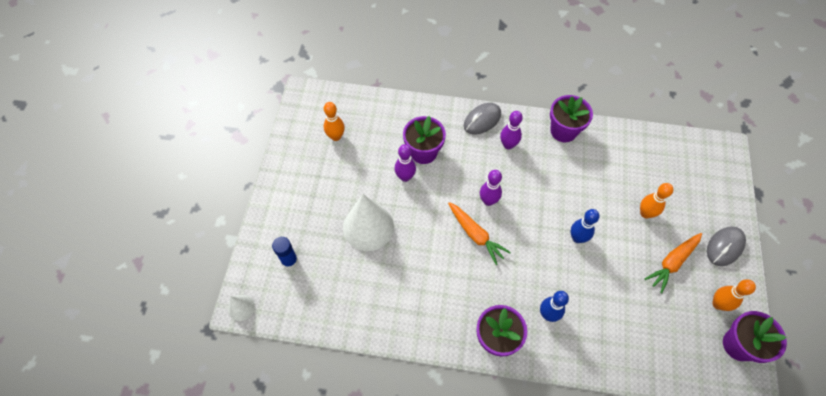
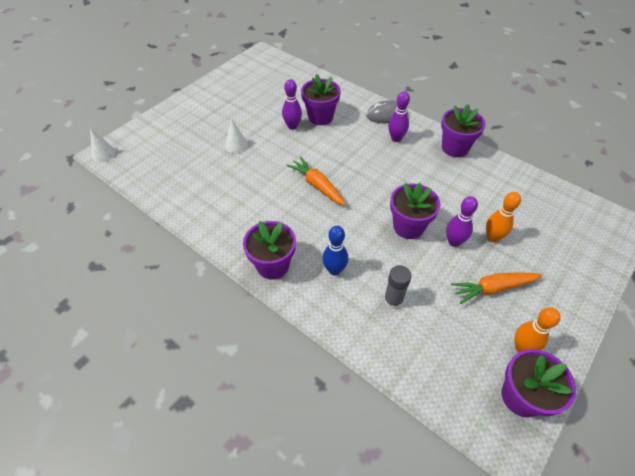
camera: 30 degrees right, 10 degrees down
(289, 260) = (162, 141): blue glue stick -> none
(336, 136) = (262, 84): orange bowling pin -> none
(368, 227) = (236, 145): white cone -> white cone, size x0.49
(475, 235) = (317, 185): orange carrot -> orange carrot turned 150 degrees clockwise
(488, 201) = (347, 168): purple bowling pin -> purple bowling pin (454, 242)
(577, 238) = (408, 226): blue bowling pin -> purple flower pot
(609, 317) = (393, 300): none -> grey glue stick
(724, 247) = (564, 302): grey mouse -> none

